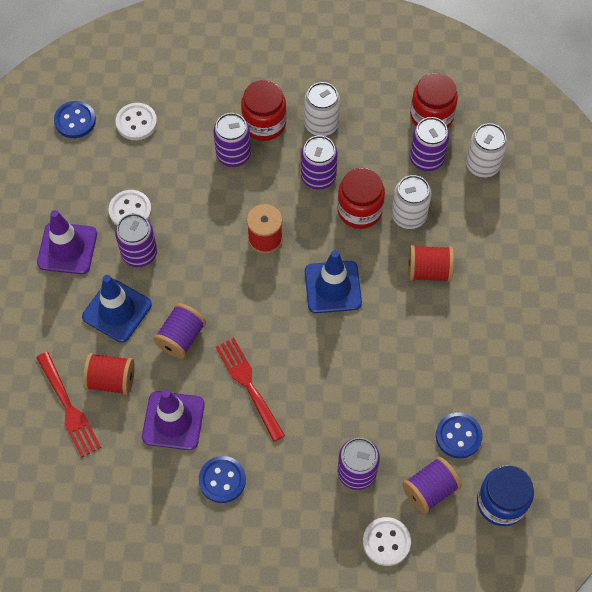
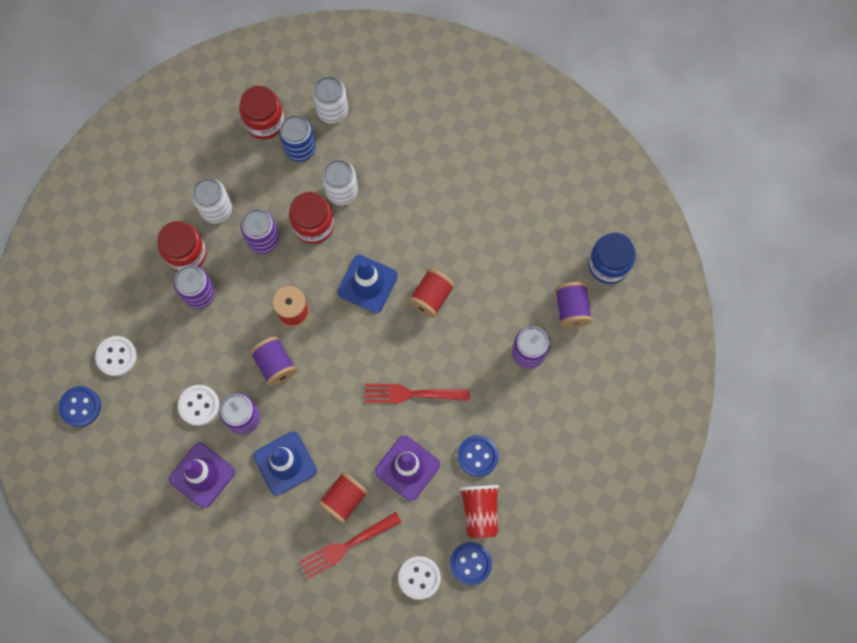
camera: 60 degrees left, 10 degrees up
(68, 407) = (347, 545): red fork -> red fork turned 150 degrees clockwise
(167, 512) = (480, 511): none -> red cup
(181, 338) = (340, 424): purple spool -> purple spool (275, 365)
(386, 542) = (592, 362): white button -> white button (419, 578)
(426, 159) = (300, 148): purple can -> blue can
(428, 271) = (398, 205): red spool -> red spool (431, 297)
(458, 436) = (542, 264): blue button -> blue button (470, 563)

